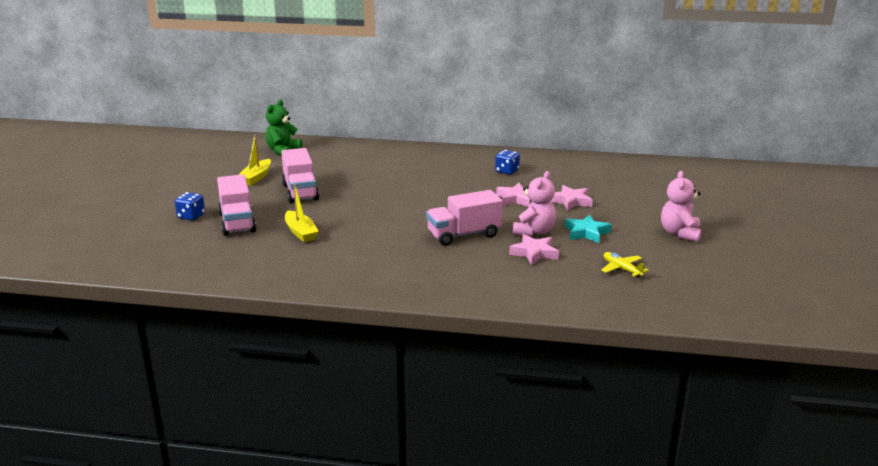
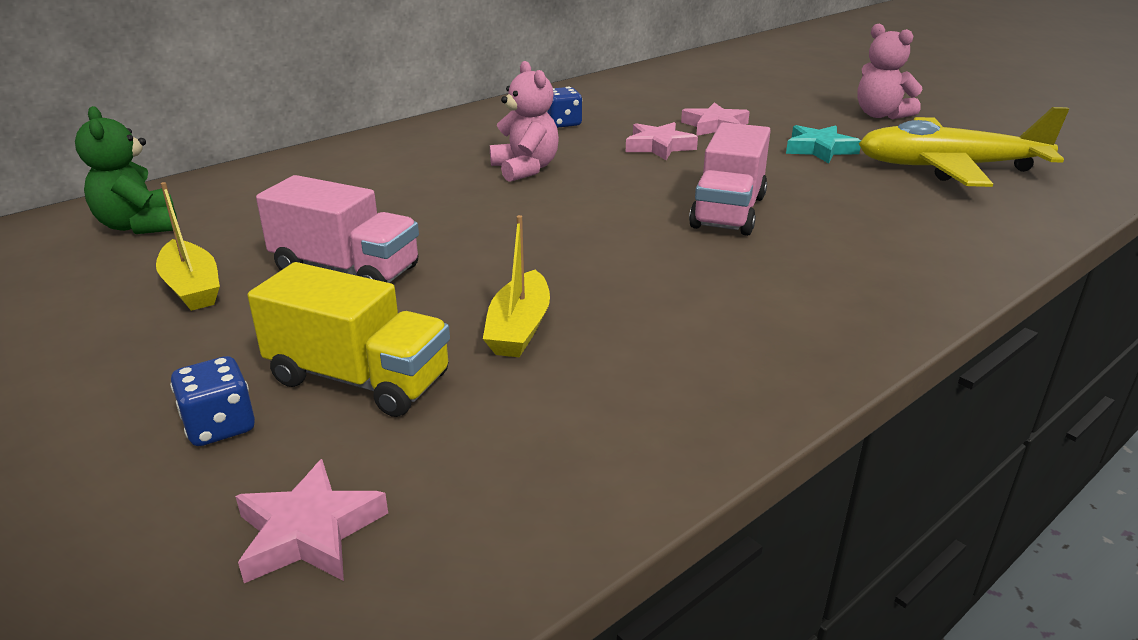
camera: 50 degrees left, 5 degrees up
(237, 222) = (359, 379): pink truck -> yellow truck
(300, 232) = (519, 328): yellow boat -> yellow boat turned 90 degrees clockwise
(534, 232) = (778, 172): pink teddy bear -> pink teddy bear (525, 169)
(534, 253) = (846, 193): pink star -> pink star (309, 532)
(621, 269) = (948, 168): yellow plane -> yellow plane, size x2.39

